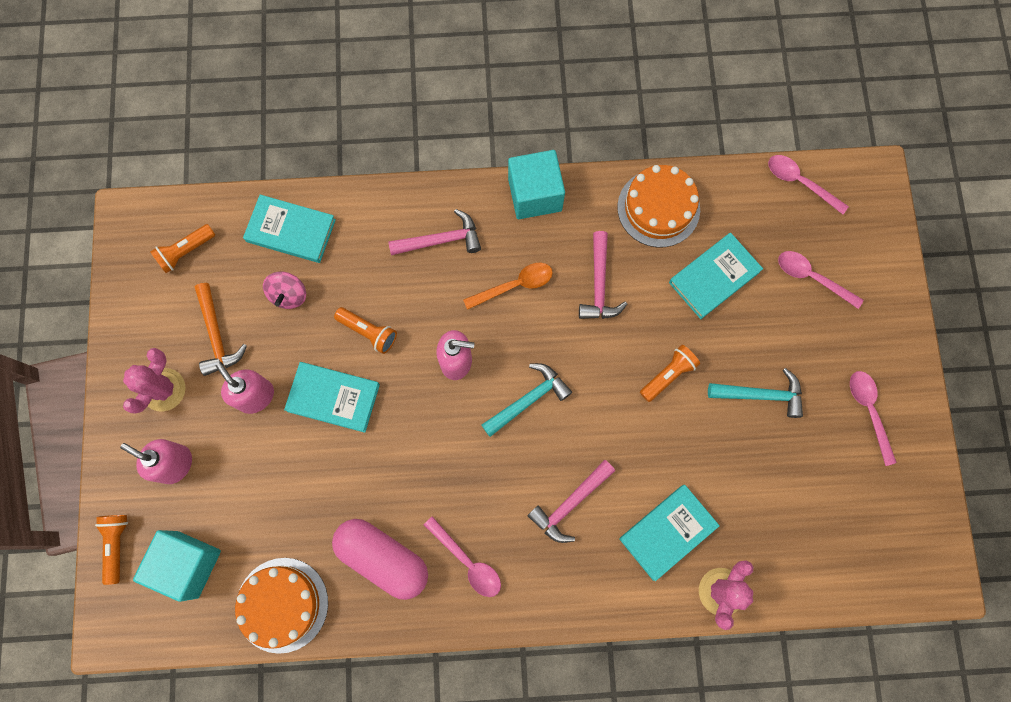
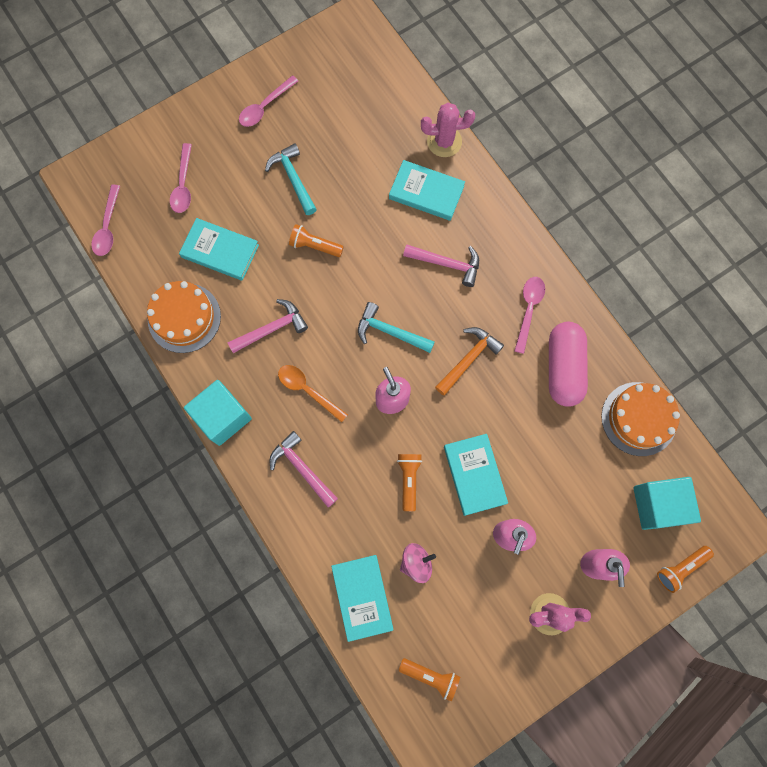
camera: 120 degrees left, 0 degrees up
(216, 335) = (482, 600): orange hammer -> orange hammer (468, 359)

